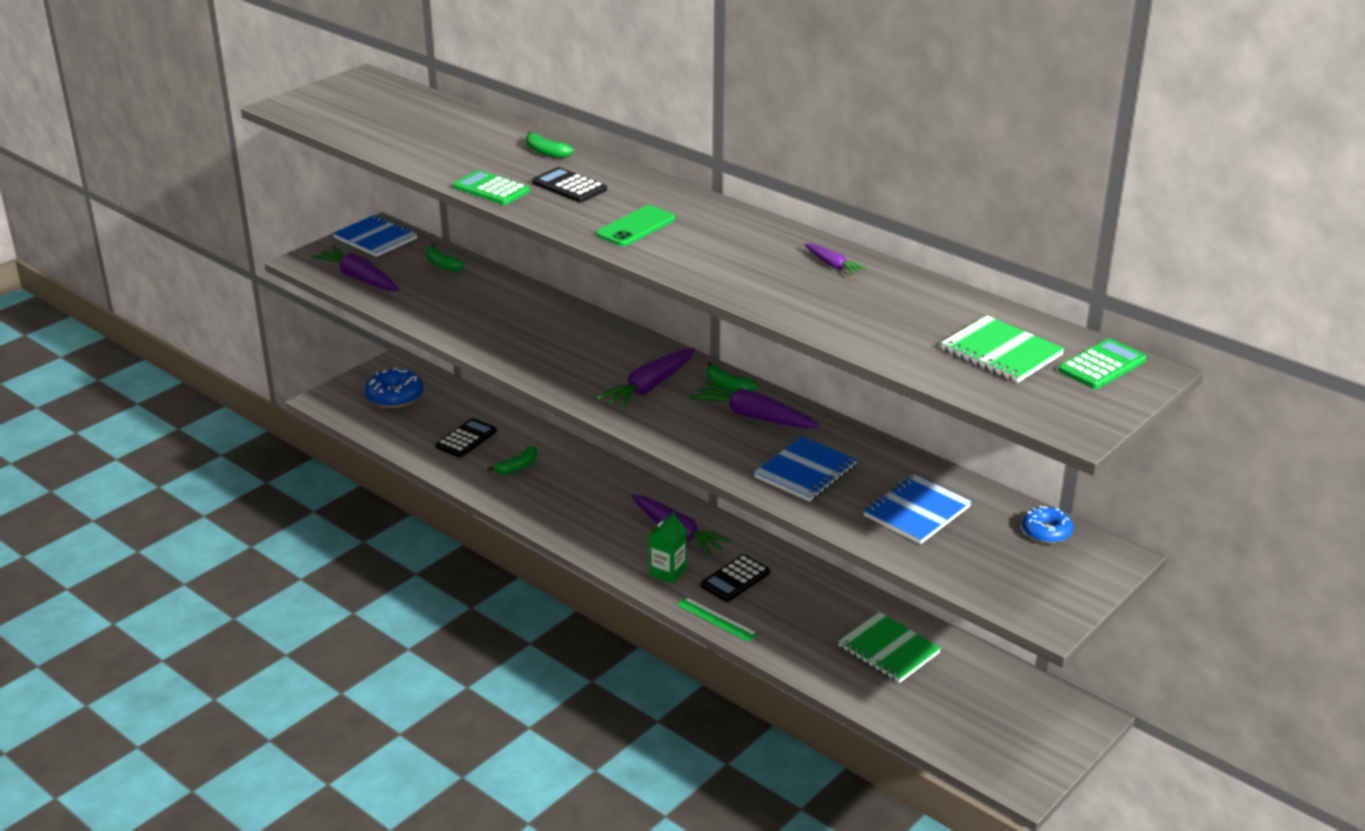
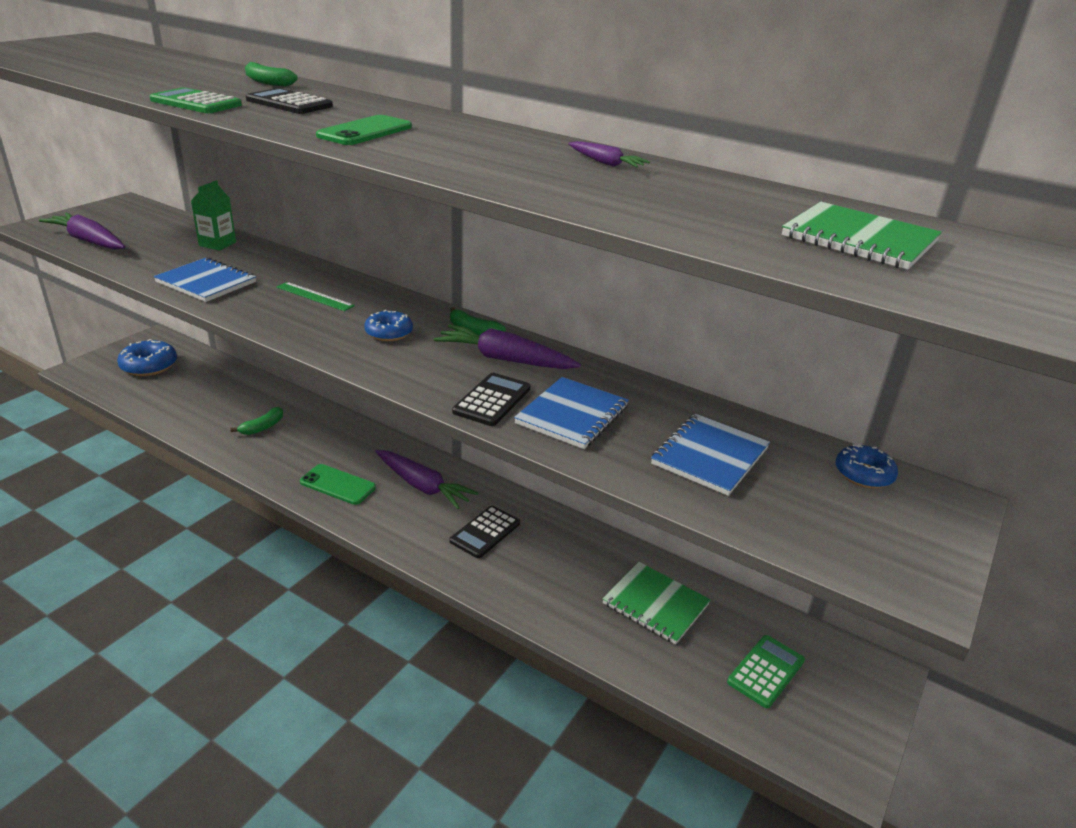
camera: 10 degrees left, 0 degrees up
(375, 238) = (117, 210): blue notebook -> blue notebook (206, 282)
(442, 264) = (180, 230): green banana -> none
(466, 439) = (214, 402): black calculator -> black calculator (492, 400)
(594, 528) = (337, 485): none -> green phone
(649, 387) = (389, 333): purple carrot -> blue donut
(667, 572) = (414, 528): green carton -> green carton (217, 244)
(716, 619) = (469, 579): green ruler -> green ruler (314, 296)
(1102, 365) = (995, 252): green calculator -> green calculator (765, 671)

